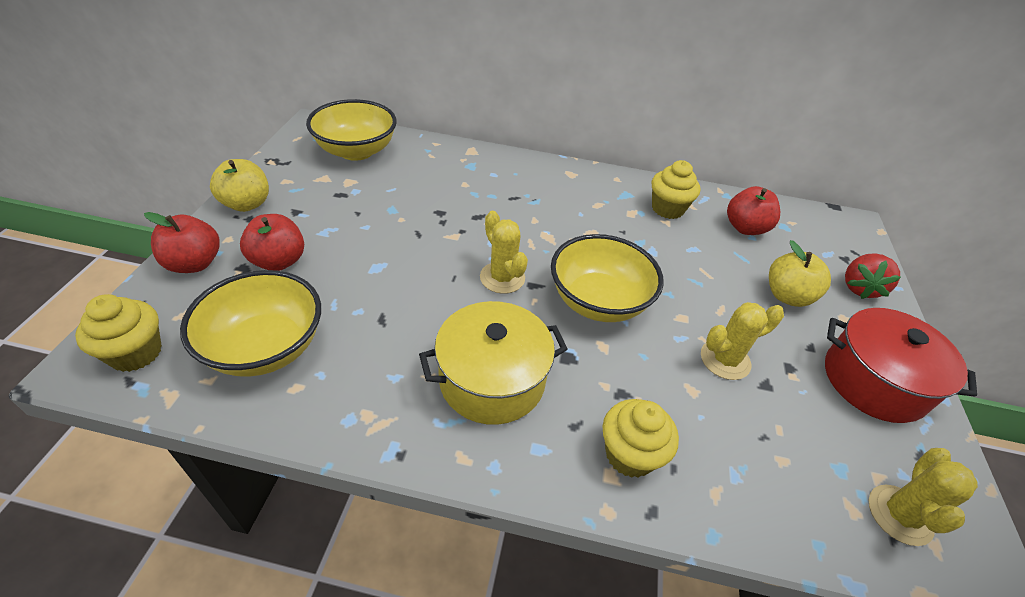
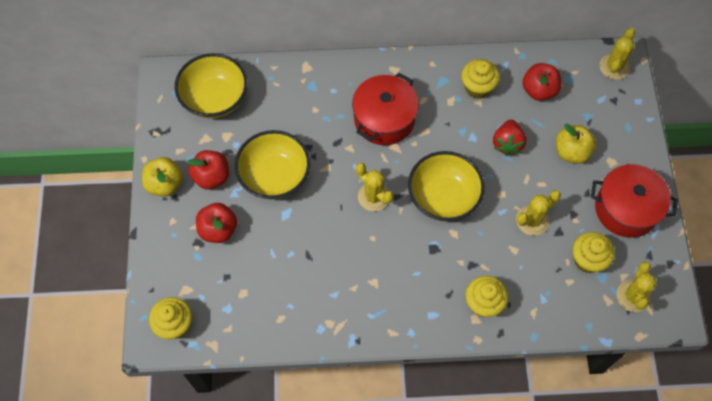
camera: 10 degrees left, 20 degrees up
(194, 263) = (164, 249): red apple -> red apple (212, 177)
(265, 347) = (248, 298): yellow bowl -> yellow bowl (274, 176)
(492, 380) = (392, 279): yellow pot -> none
(544, 210) = (384, 119): none -> red pot
(813, 435) = (587, 260): none -> yellow cupcake
(843, 228) = (614, 67): none -> yellow cactus
(859, 288) = (622, 128): red strawberry -> red strawberry (507, 143)

